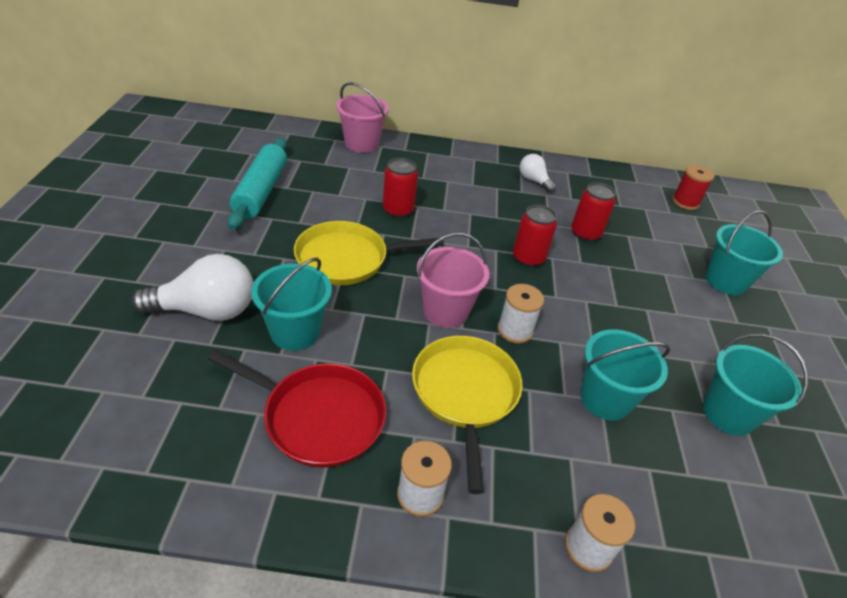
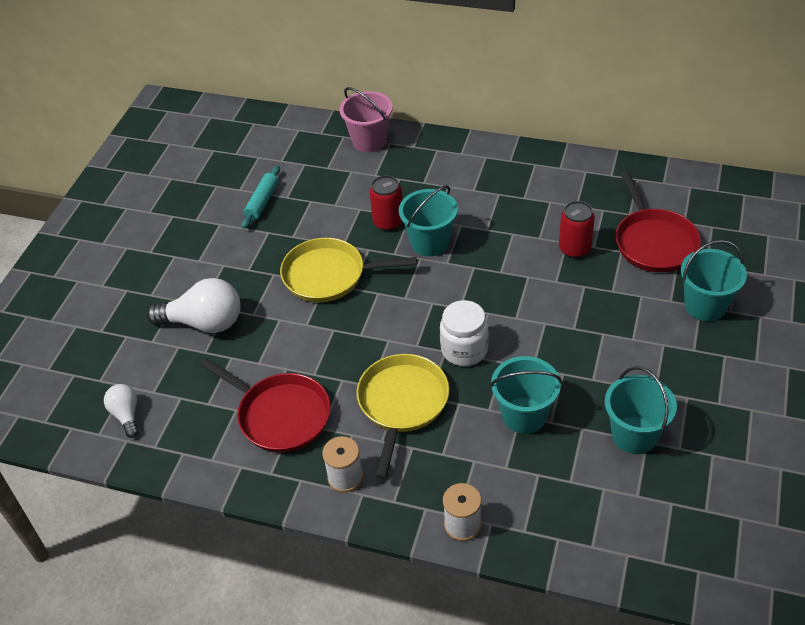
camera: 20 degrees right, 5 degrees up
(261, 191) = (262, 202): turquoise rolling pin -> turquoise rolling pin, size x0.60
(295, 332) = (273, 344): turquoise bucket -> turquoise bucket (430, 242)
(445, 311) = (406, 329): pink bucket -> none
(515, 330) = (464, 350): white spool -> white jar
(528, 258) = (503, 276): red can -> none
(534, 181) = (542, 184): white light bulb -> white light bulb (126, 415)
(653, 228) = (654, 242): none -> red pan
(685, 202) = (709, 209): red spool -> none

